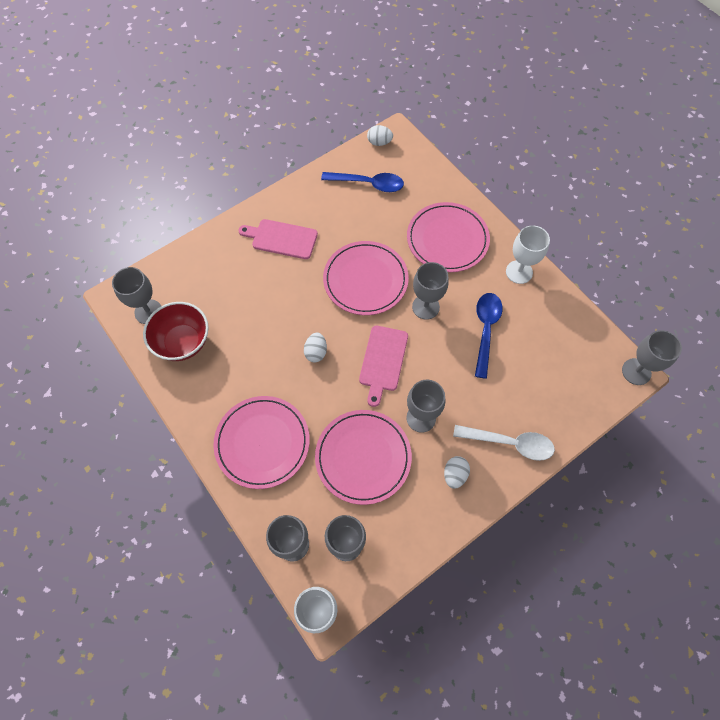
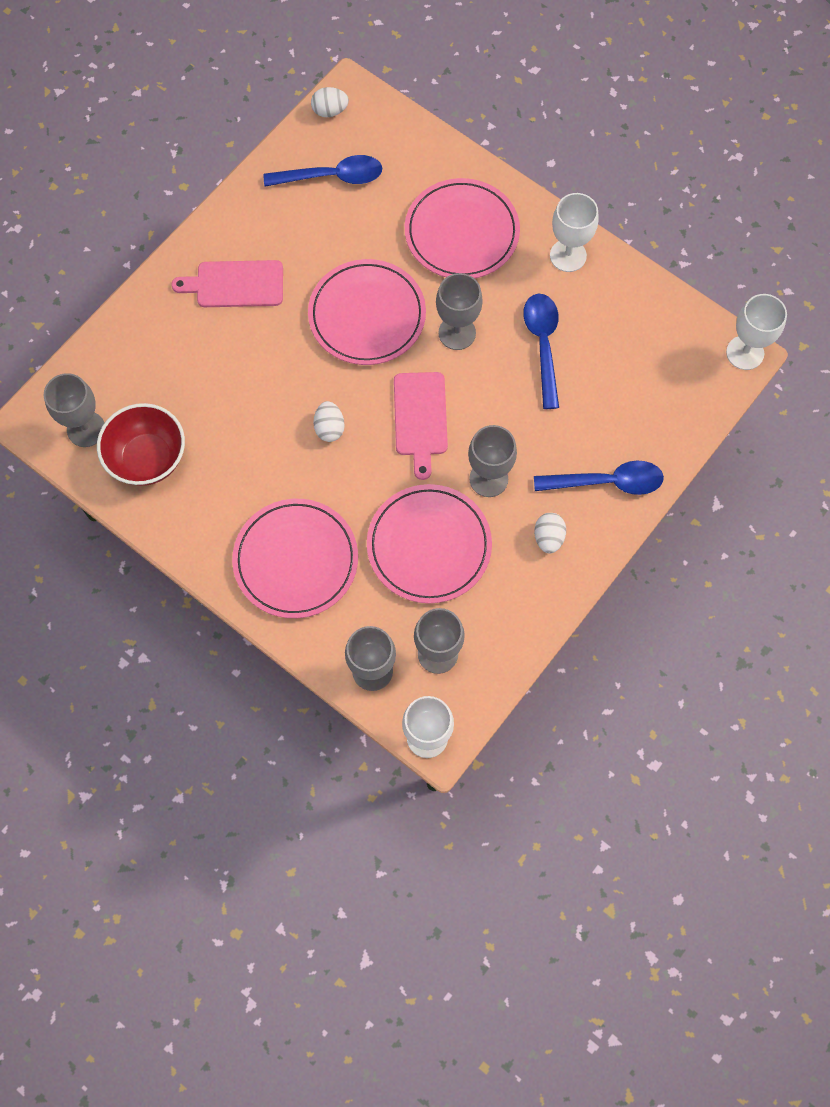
camera: 15 degrees left, 5 degrees up
(509, 443) = (606, 482): white spoon -> blue spoon
(636, 371) = (745, 353): grey goblet -> white goblet

